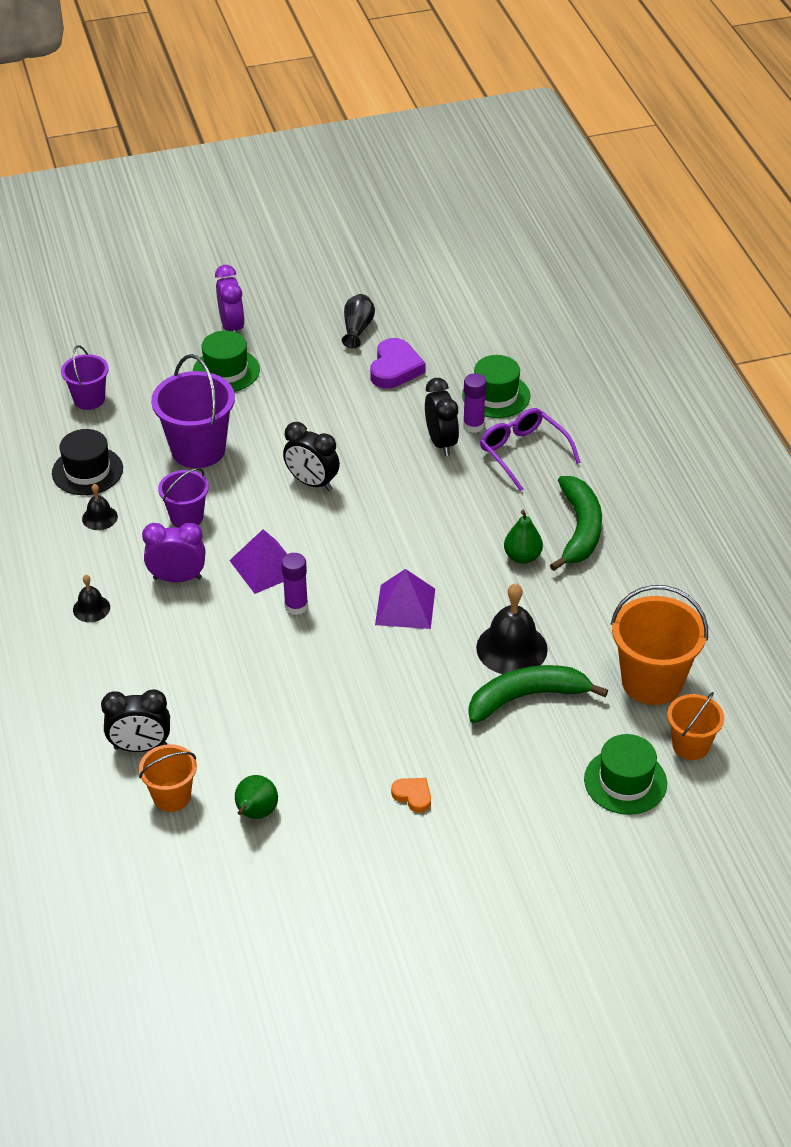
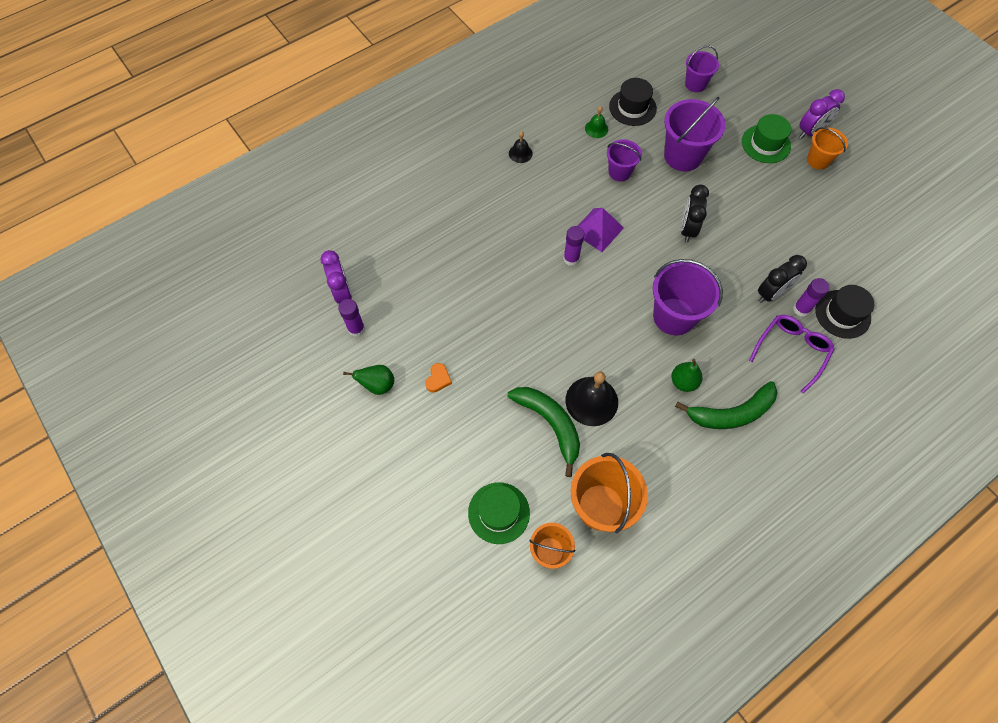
camera: 70 degrees right, 20 degrees up
(99, 517) = (596, 129): black bell -> green bell
(140, 747) = (423, 218): black clock -> none
(171, 796) = (392, 247): orange bucket -> orange bucket (818, 160)
(177, 578) = (565, 186): purple clock -> purple clock (342, 293)
(255, 813) = (394, 295): green pear -> green pear (377, 385)
(289, 871) = (356, 329): none -> purple glue stick
(357, 329) = (857, 203): black vase -> none
(395, 368) = (831, 240): purple heart -> none
(405, 606) = (600, 322): purple pyramid -> none
(430, 536) = (674, 316): none -> purple bucket
(496, 395) = (842, 314): green hat -> black hat

